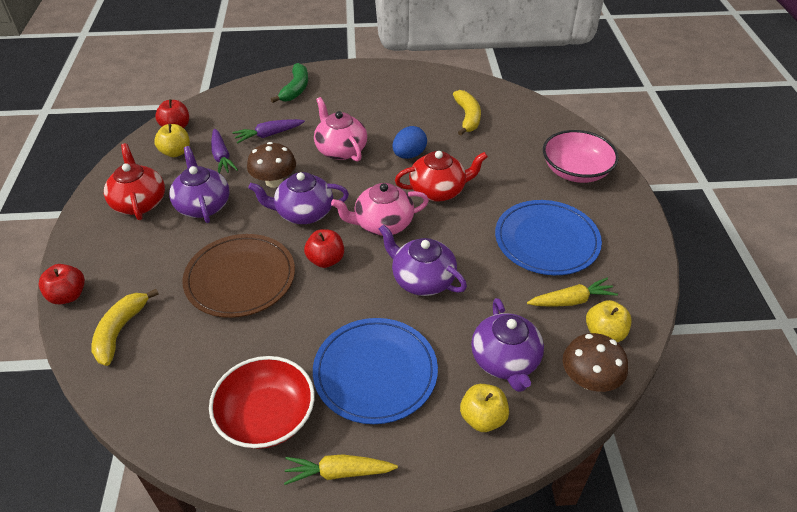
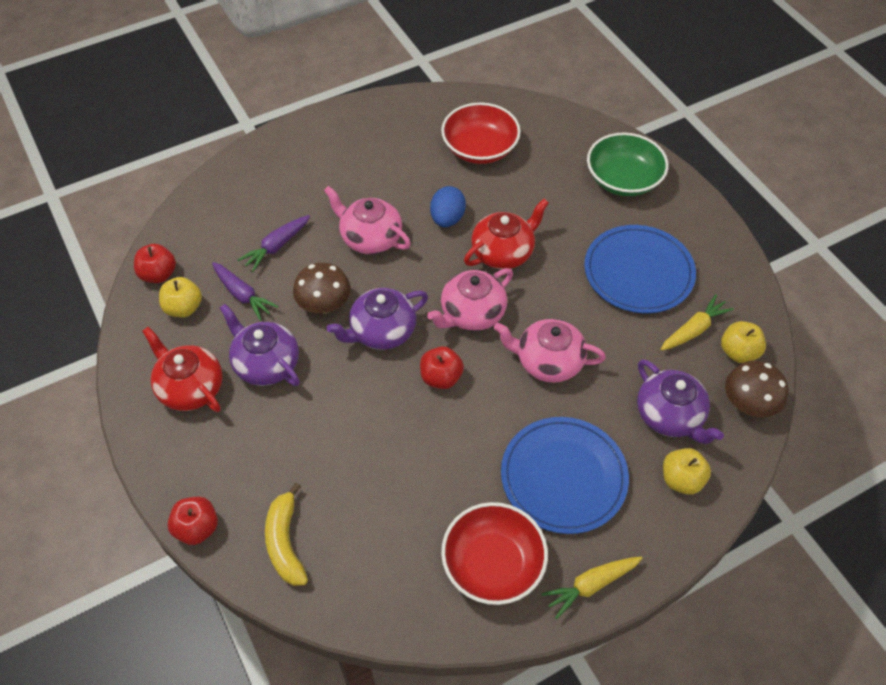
camera: 25 degrees left, 10 degrees up
(240, 278) = (368, 433): brown plate -> none
(295, 89) = (265, 173): green banana -> none
(422, 279) = (548, 361): purple teapot -> pink teapot
(467, 117) = (480, 148): yellow banana -> red bowl
(575, 171) = (623, 179): pink bowl -> green bowl

